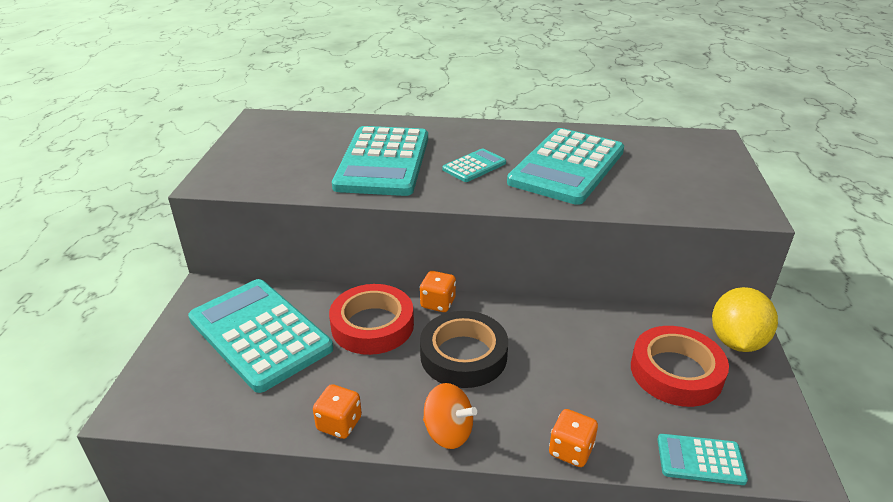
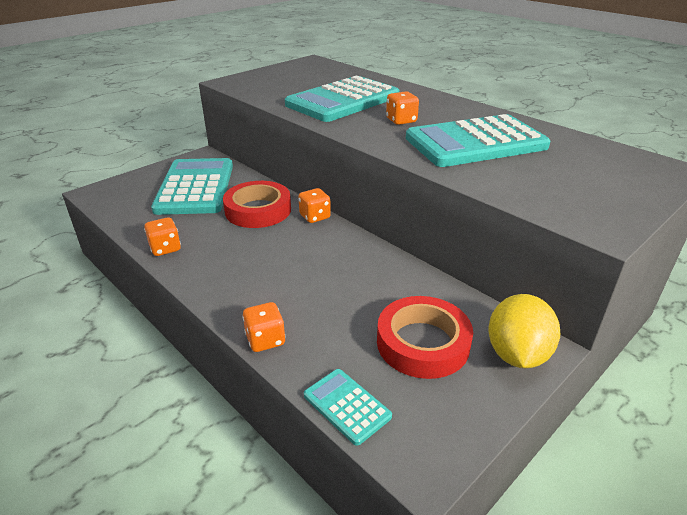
camera: 40 degrees right, 0 degrees up
(448, 432) = (211, 285): orange spinning top -> none
(463, 355) = (285, 251): black tape -> none
(474, 166) = (401, 120): turquoise calculator -> orange dice
(736, 341) = (516, 354): yellow lemon -> yellow lemon turned 45 degrees counterclockwise

